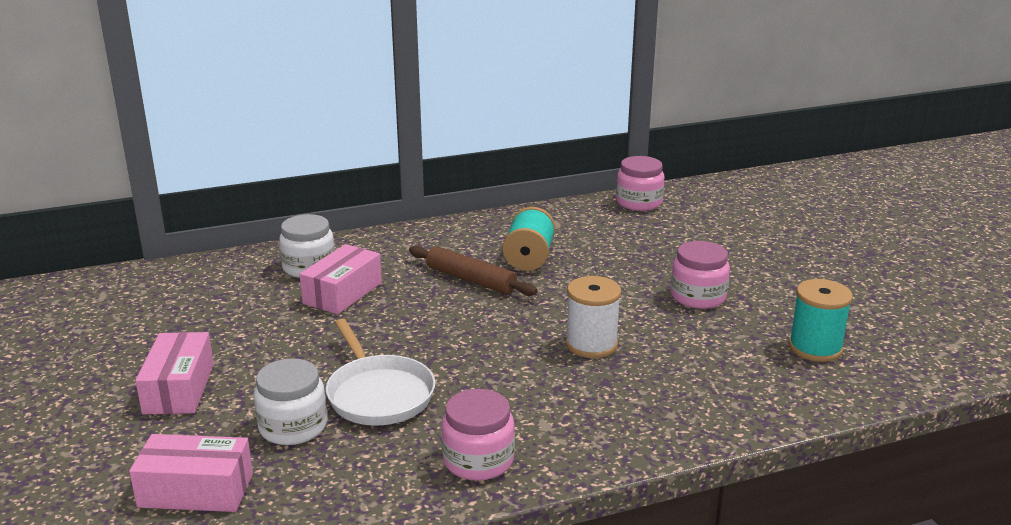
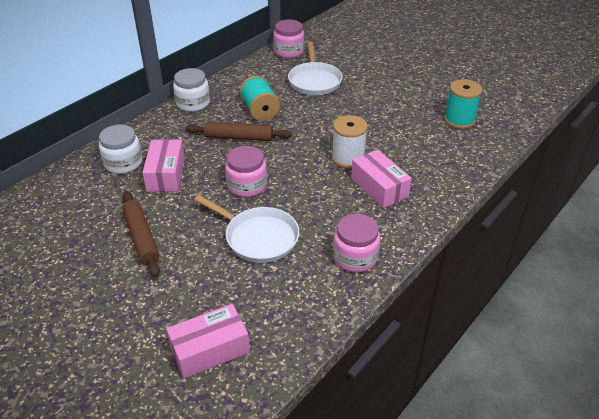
camera: 30 degrees left, 15 degrees up
(179, 388) = (124, 285): pink box -> pink box (379, 187)
(247, 348) = (141, 238): none -> brown rolling pin
(293, 427) = (227, 281): white jar -> white jar (193, 103)
(639, 244) = (314, 81): none -> white pan
(698, 296) = (376, 107): pink jar -> pink jar (247, 185)

